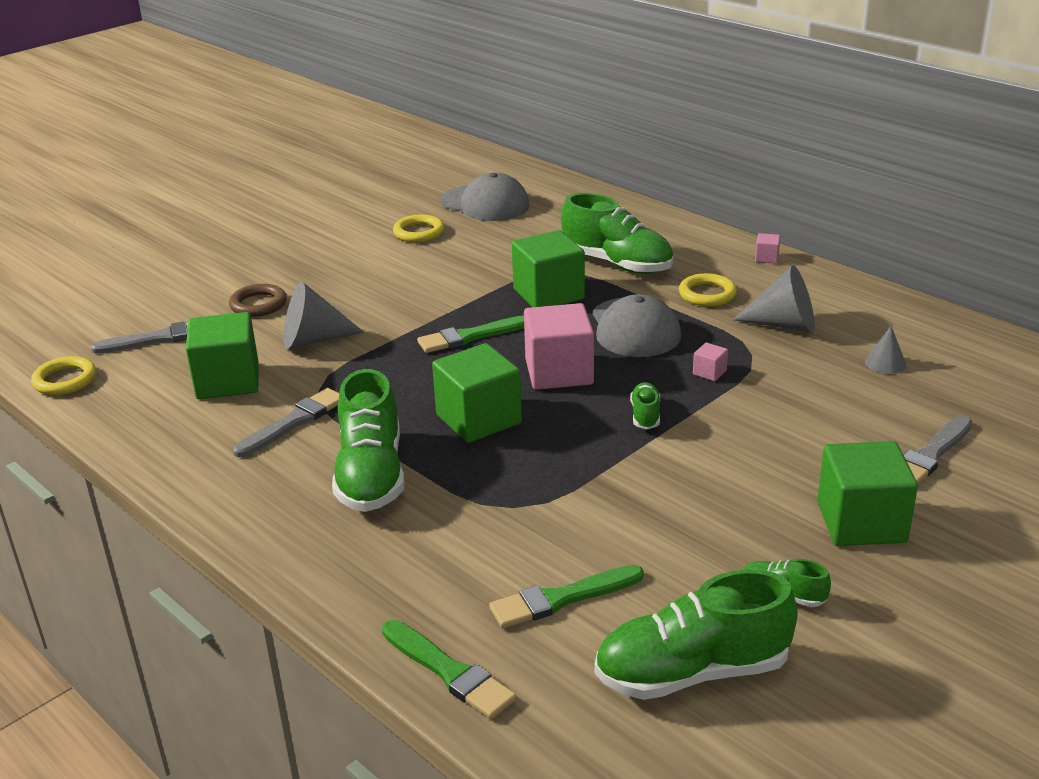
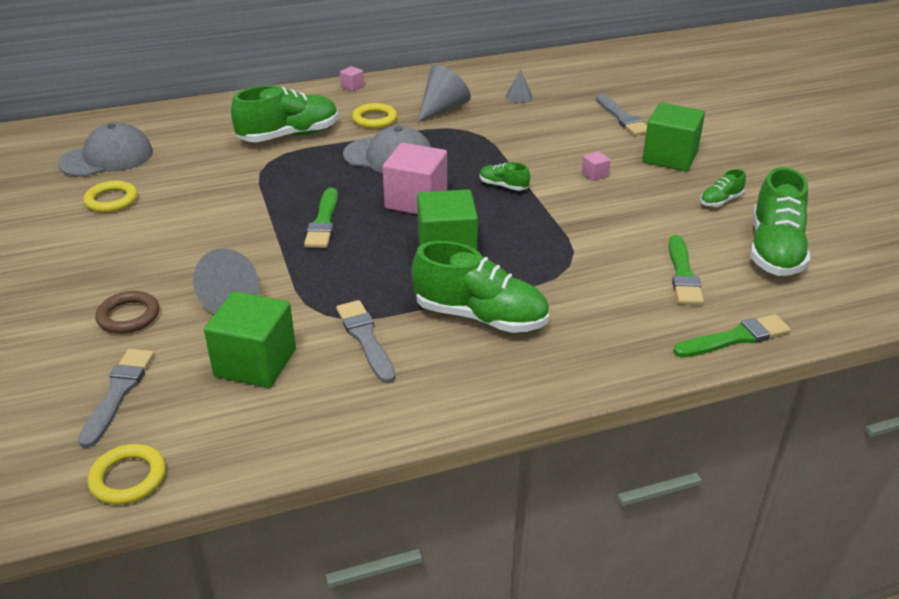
camera: 65 degrees left, 5 degrees up
(548, 294) = (299, 173): green cube -> none
(709, 372) = (474, 149): pink cube -> pink cube (595, 174)

